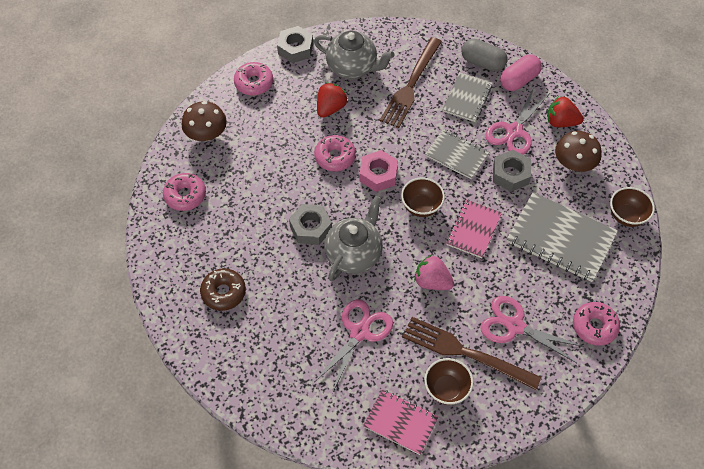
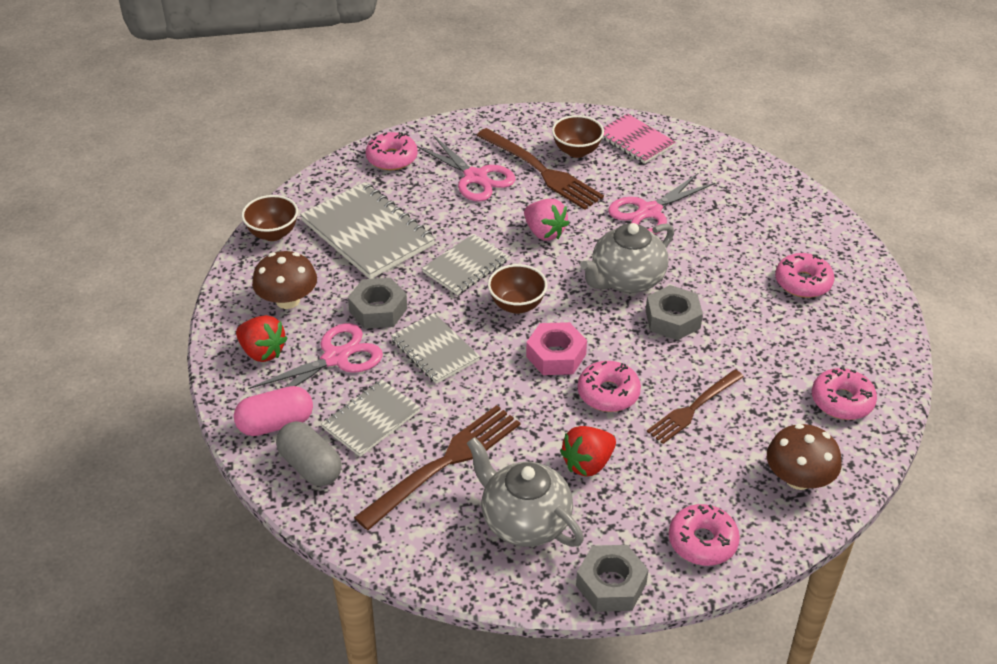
camera: 160 degrees left, 15 degrees down
(223, 292) = (803, 282): brown donut -> pink donut
(279, 162) = (693, 408): none -> brown fork
(473, 230) = (465, 266): pink notebook -> grey notebook

